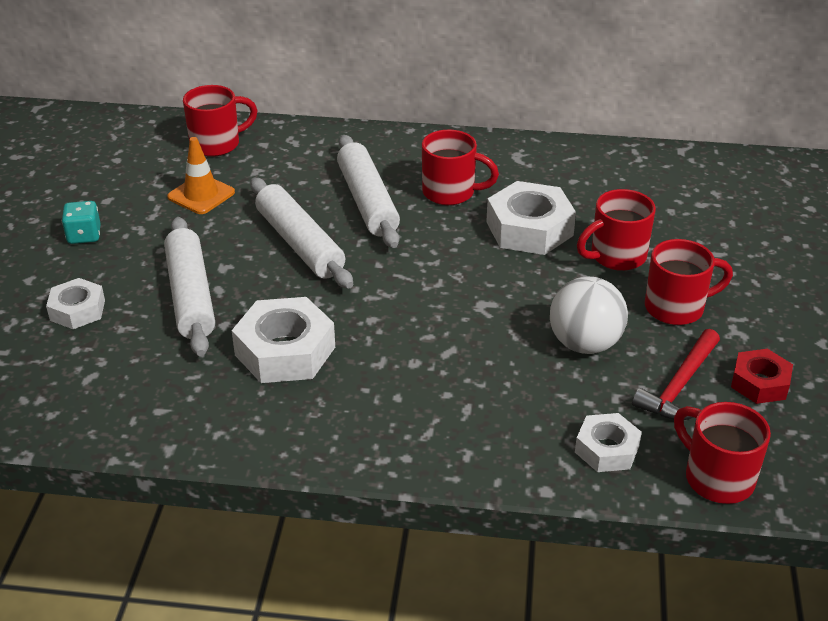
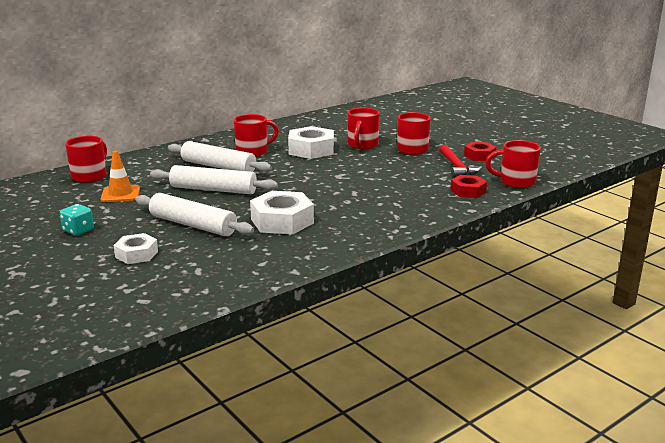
camera: 45 degrees left, 15 degrees down
(584, 344) = (401, 170): white ball -> none
(607, 449) = (468, 191): white nut -> red nut

